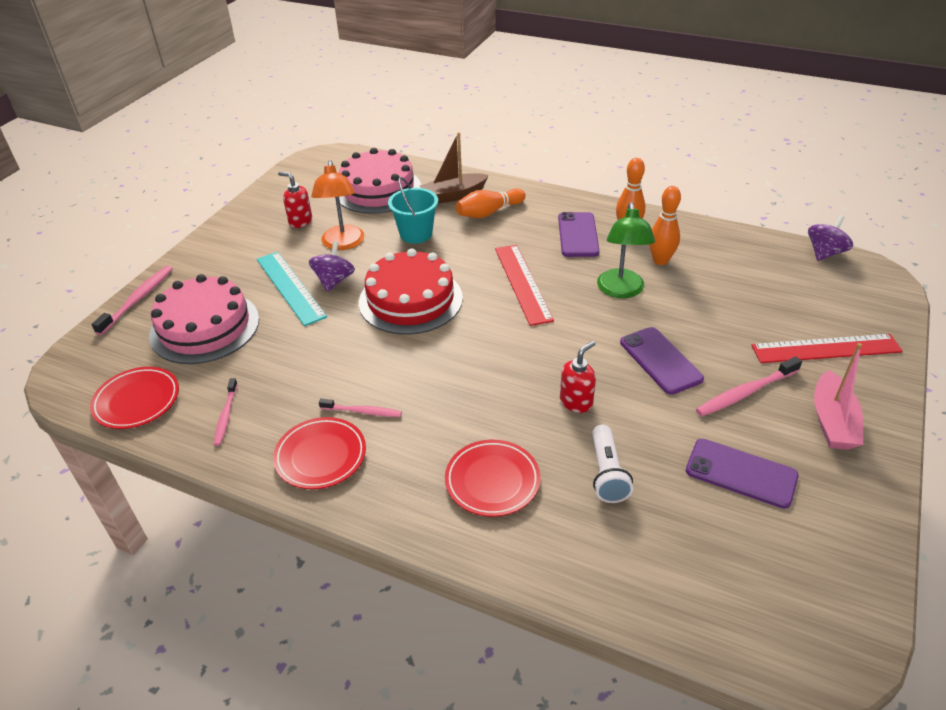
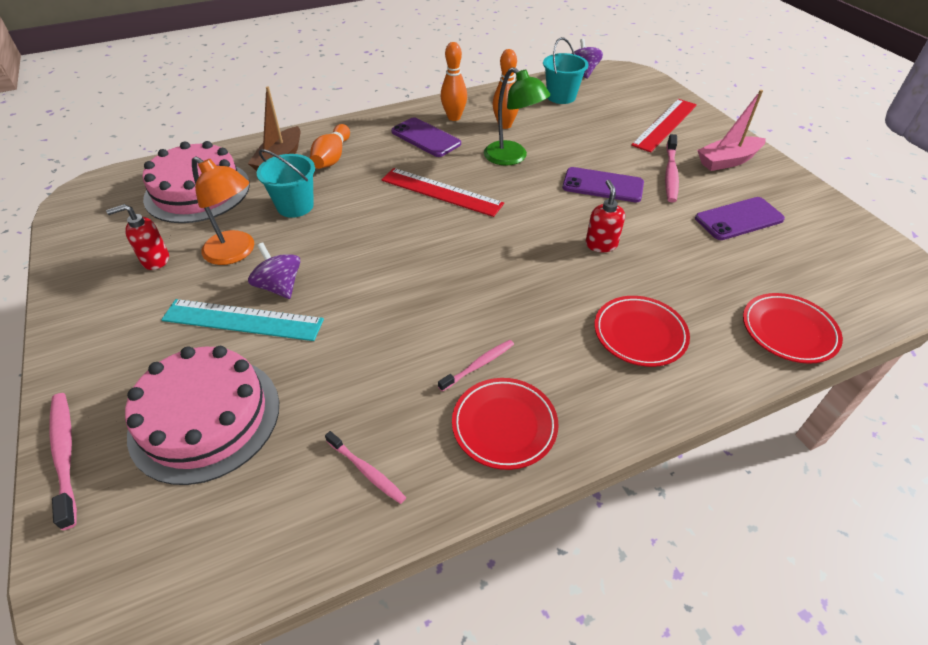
camera: 50 degrees left, 5 degrees up
(137, 401) = (244, 545): red plate -> red plate (788, 331)
(410, 300) = (375, 257): red cake -> none
(607, 473) = (686, 273): white flashlight -> none
(759, 264) = (561, 97): none -> turquoise bucket
(832, 421) = (727, 161): pink boat -> pink boat turned 105 degrees clockwise

